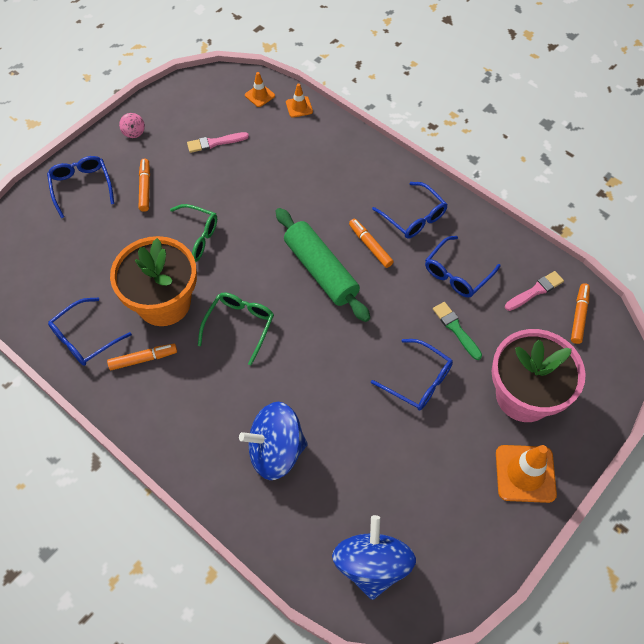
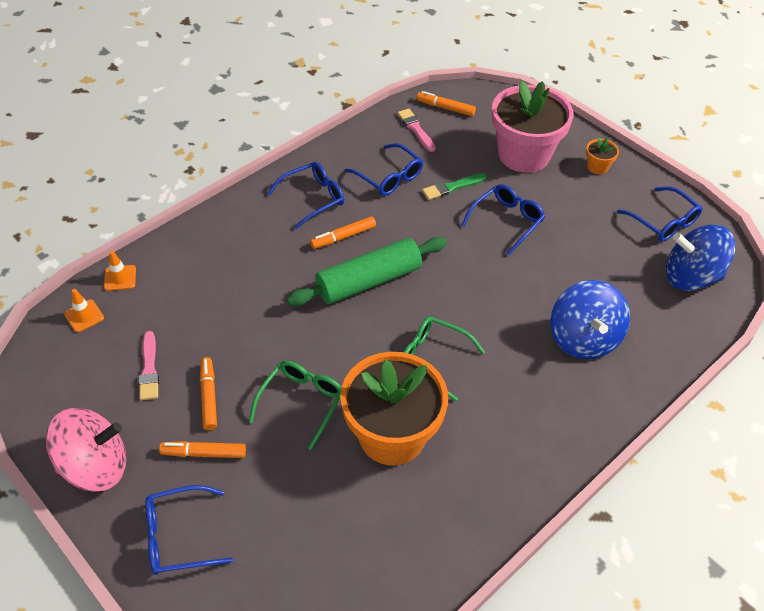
camera: 85 degrees left, 10 degrees down
(85, 338) = (435, 527): blue glasses -> blue glasses (663, 221)
(134, 132) = (95, 466): pink spinning top -> pink spinning top, size x2.47
(143, 359) = (470, 459): orange marker -> orange marker (209, 397)
(525, 473) = (597, 167): orange traffic cone -> orange flower pot

